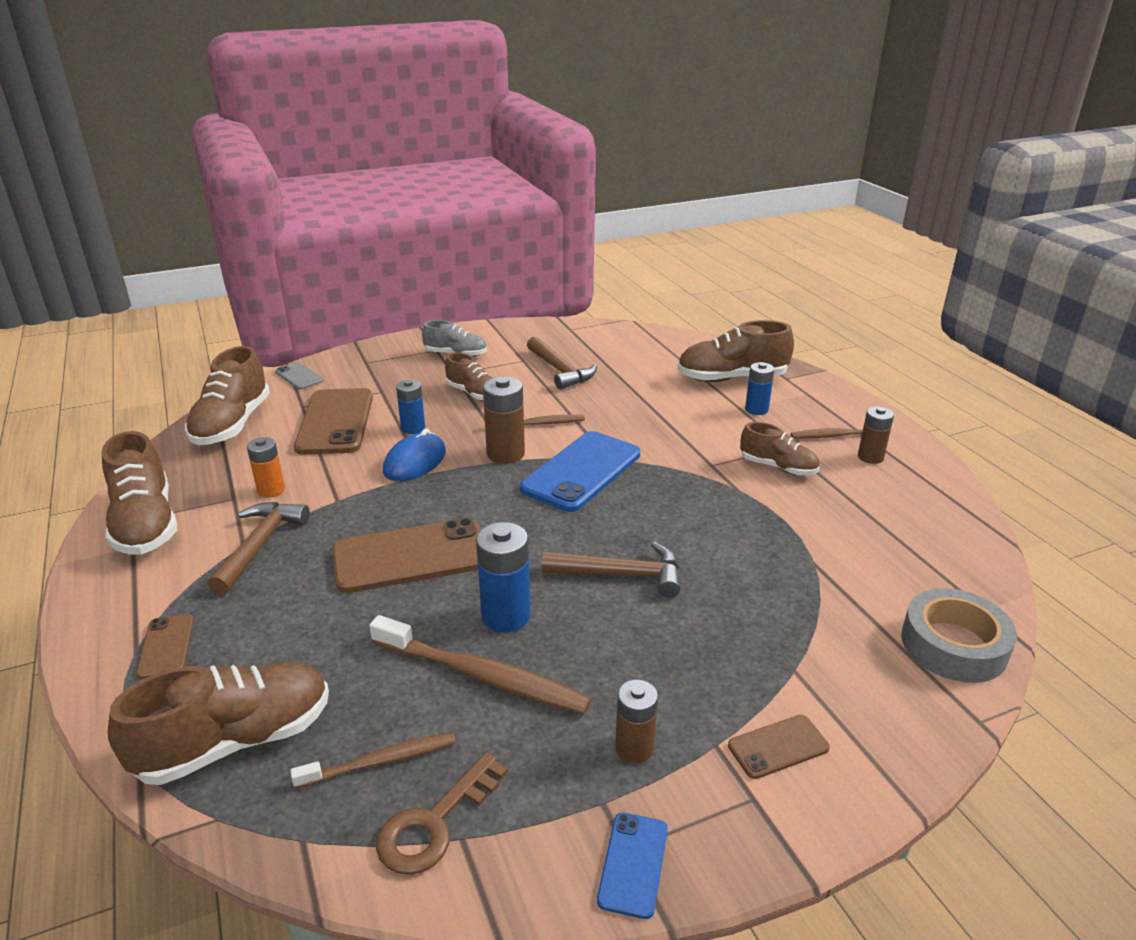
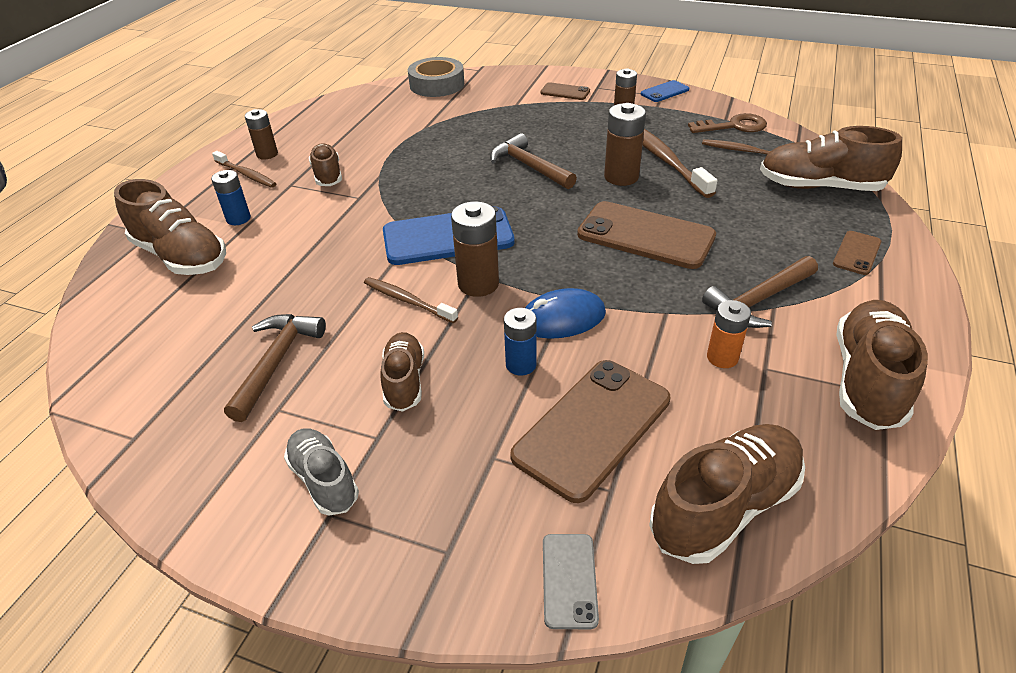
camera: 135 degrees left, 10 degrees up
(506, 616) = (621, 177): blue battery -> brown battery

